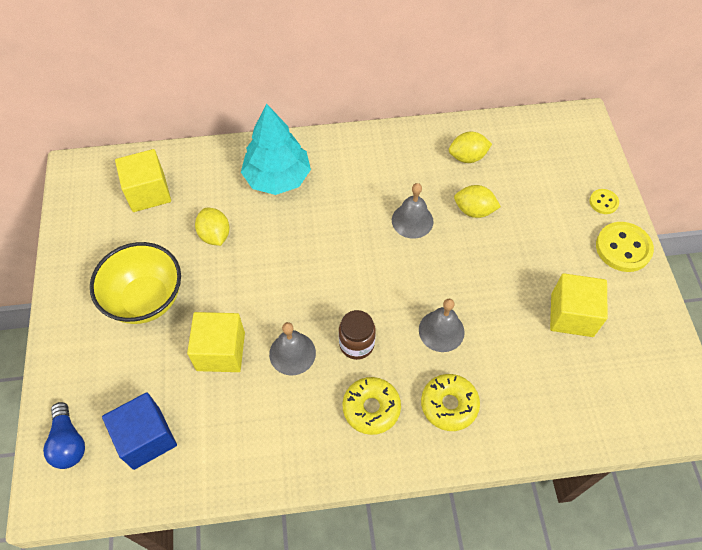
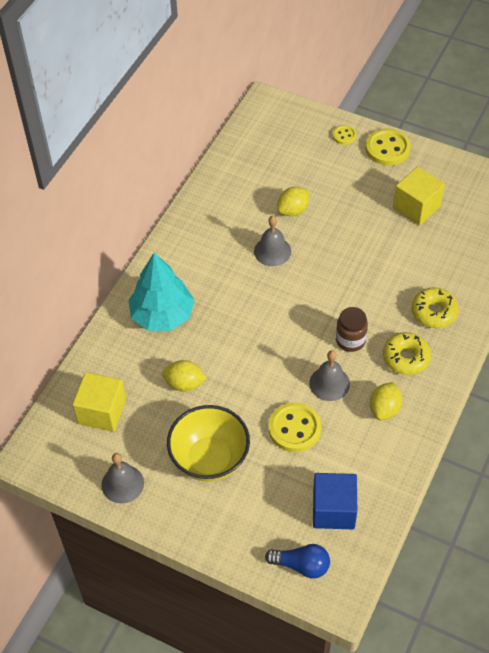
camera: 55 degrees left, 5 degrees down
(220, 351) = (294, 428): yellow cube -> yellow button
(441, 331) = (376, 285): grey bell -> grey bell (122, 483)
(467, 157) = (243, 187): yellow lemon -> yellow lemon (384, 409)

